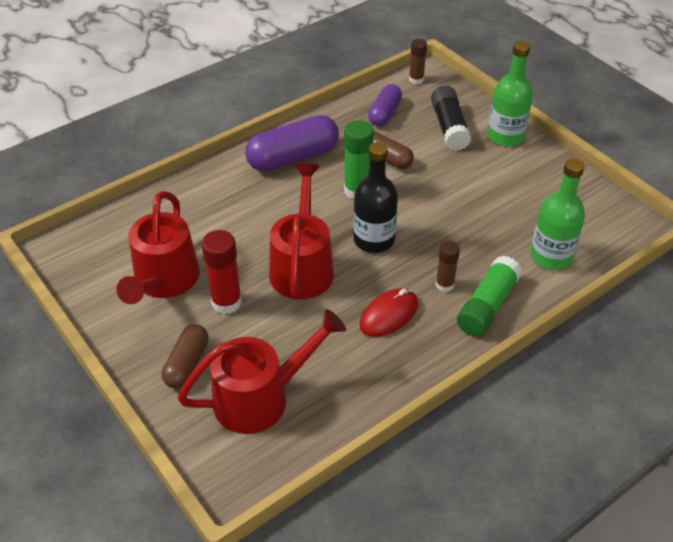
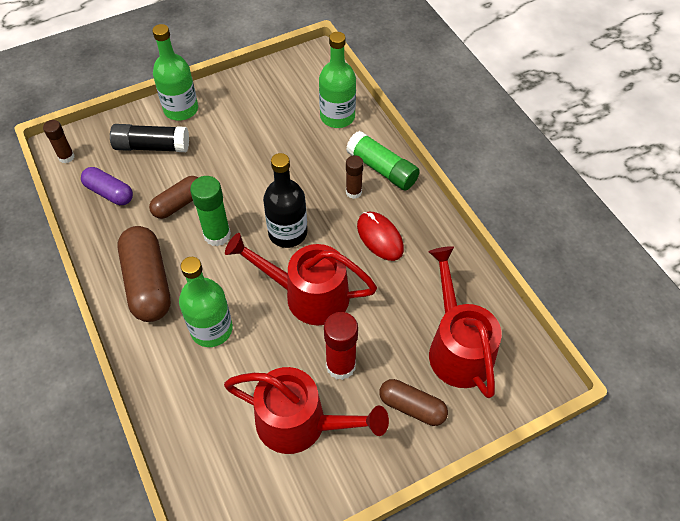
camera: 80 degrees left, 10 degrees up
(252, 206) = (211, 329): none -> green bottle
(293, 157) = (148, 283): purple capsule -> brown capsule

